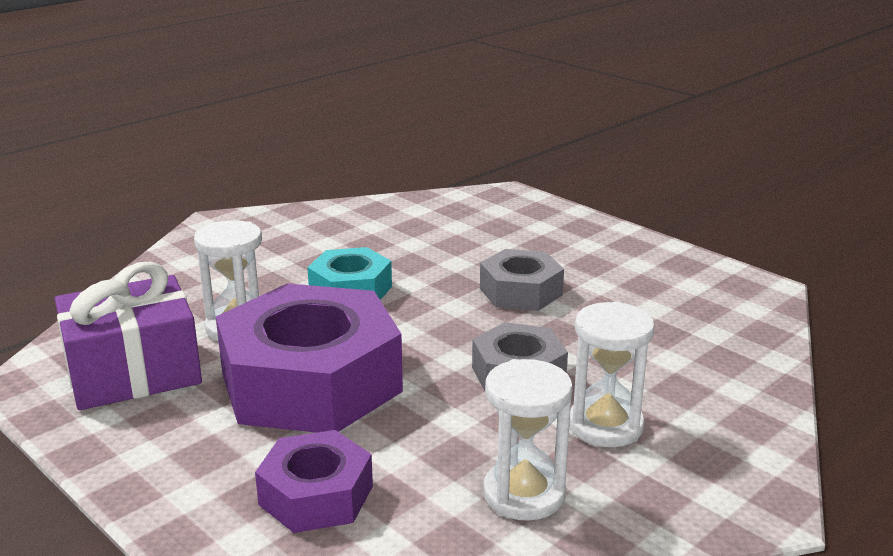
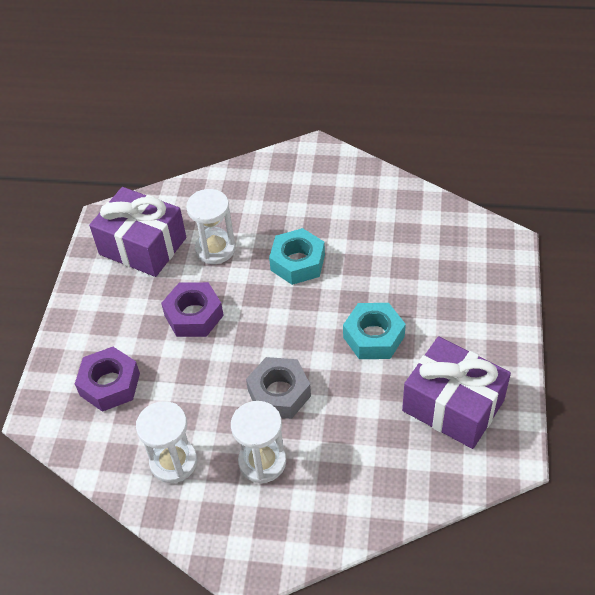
camera: 55 degrees right, 25 degrees up
(311, 382) = (194, 315): purple nut -> purple nut, size x0.52
(520, 292) = (373, 337): grey nut -> turquoise nut
(666, 289) = (453, 405): none -> purple gift

